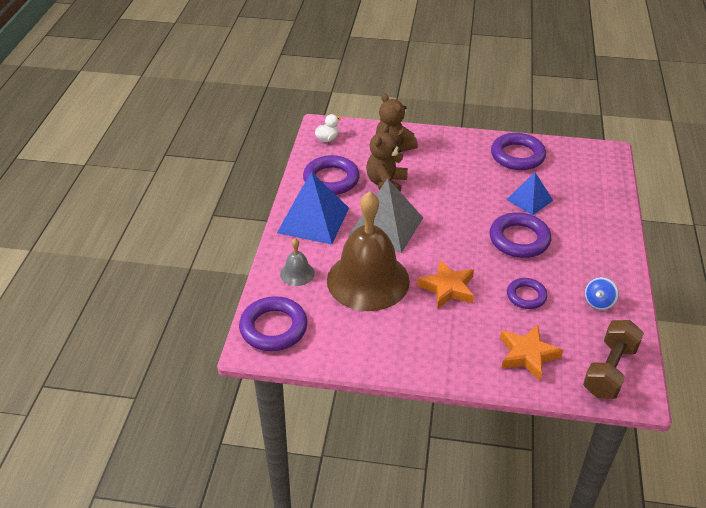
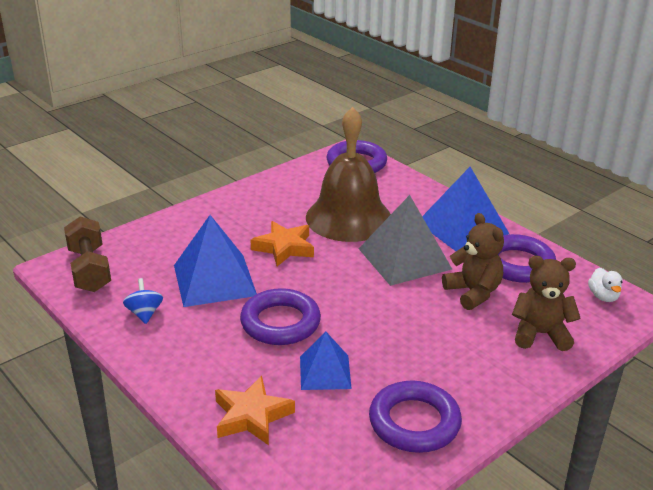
camera: 130 degrees right, 10 degrees down
(297, 273) = (401, 193): grey bell -> none
(526, 296) = (214, 280): purple ring -> blue pyramid
(527, 355) = (166, 243): orange star -> orange star (252, 416)

